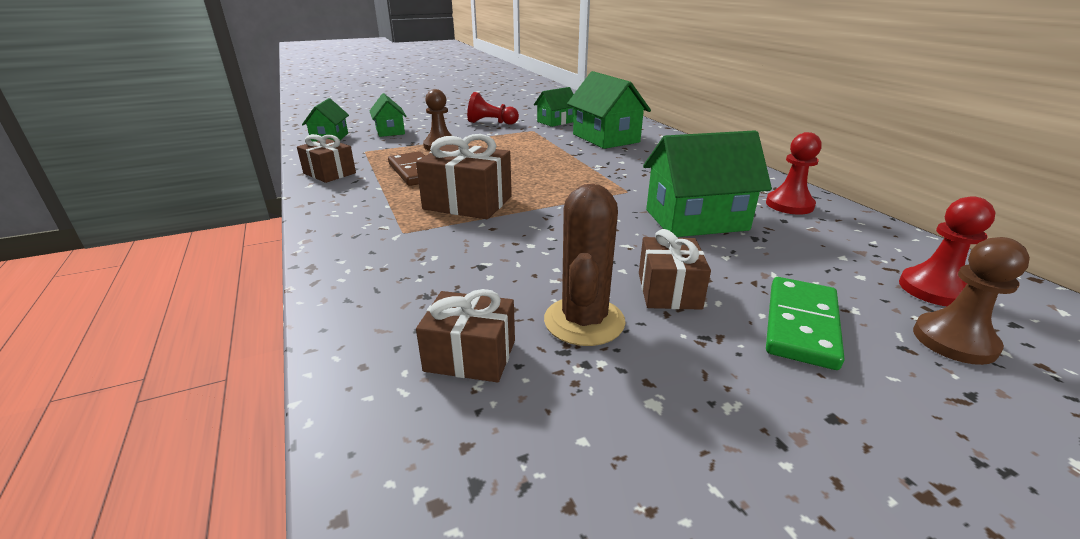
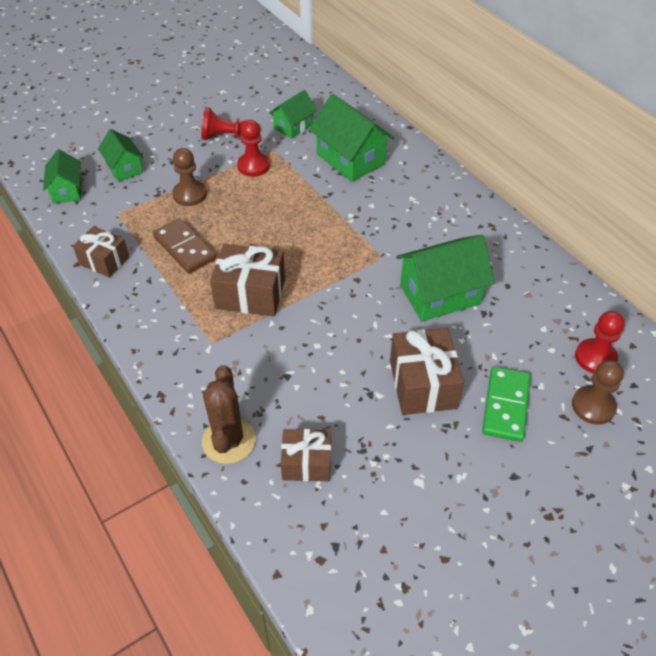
camera: 10 degrees left, 20 degrees up
(584, 321) = (370, 422): brown cactus -> brown cactus (228, 440)
(669, 290) = (423, 384): brown gift -> brown gift, size x1.53
(789, 205) = (514, 262): red pawn -> red pawn (253, 166)

